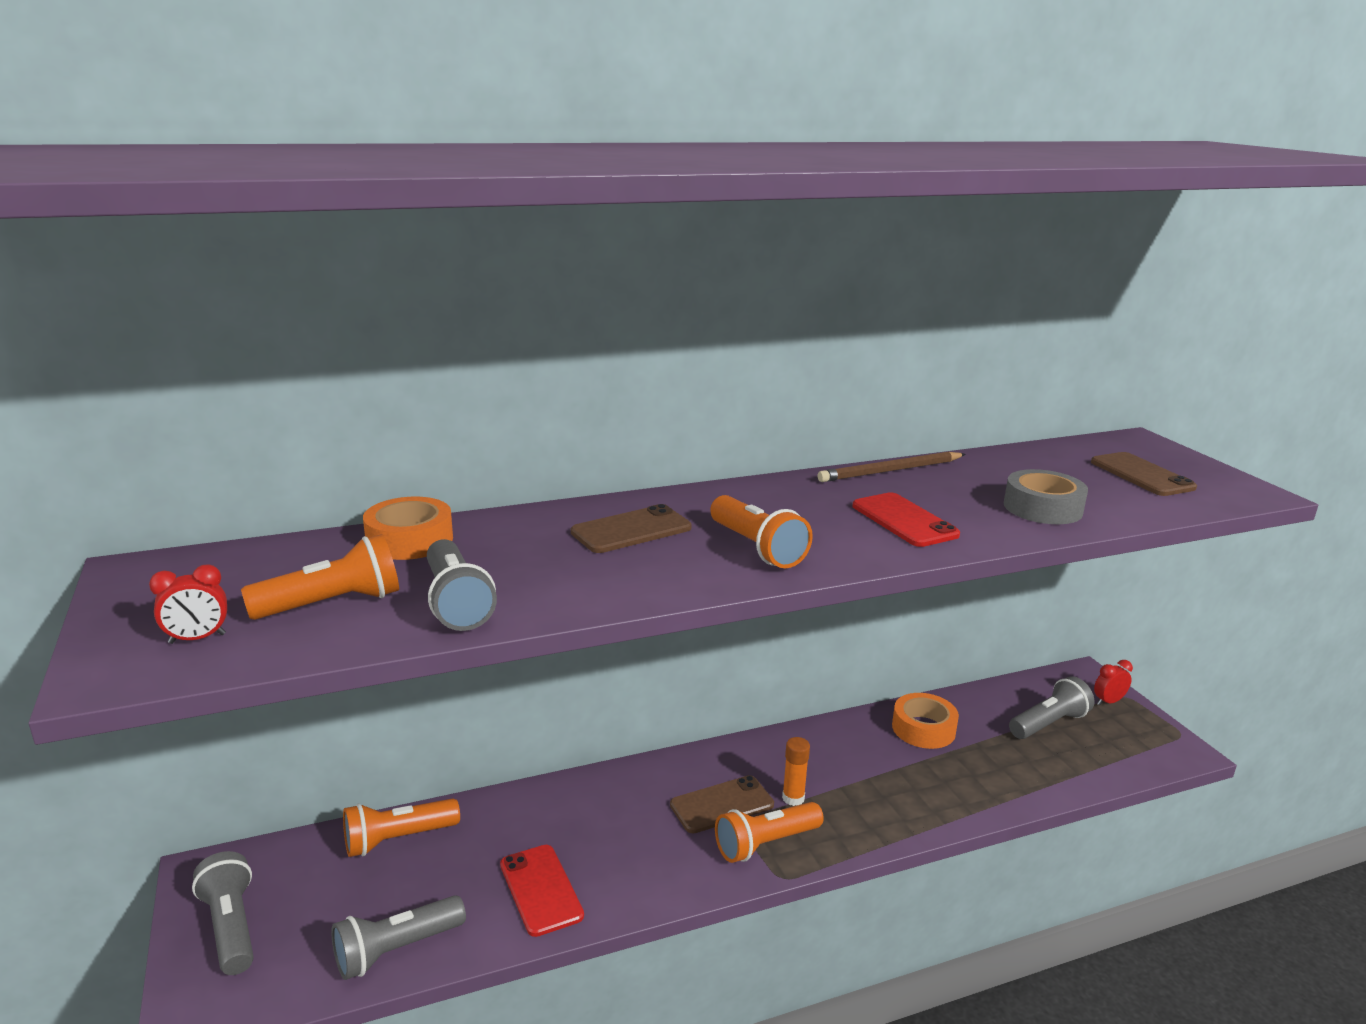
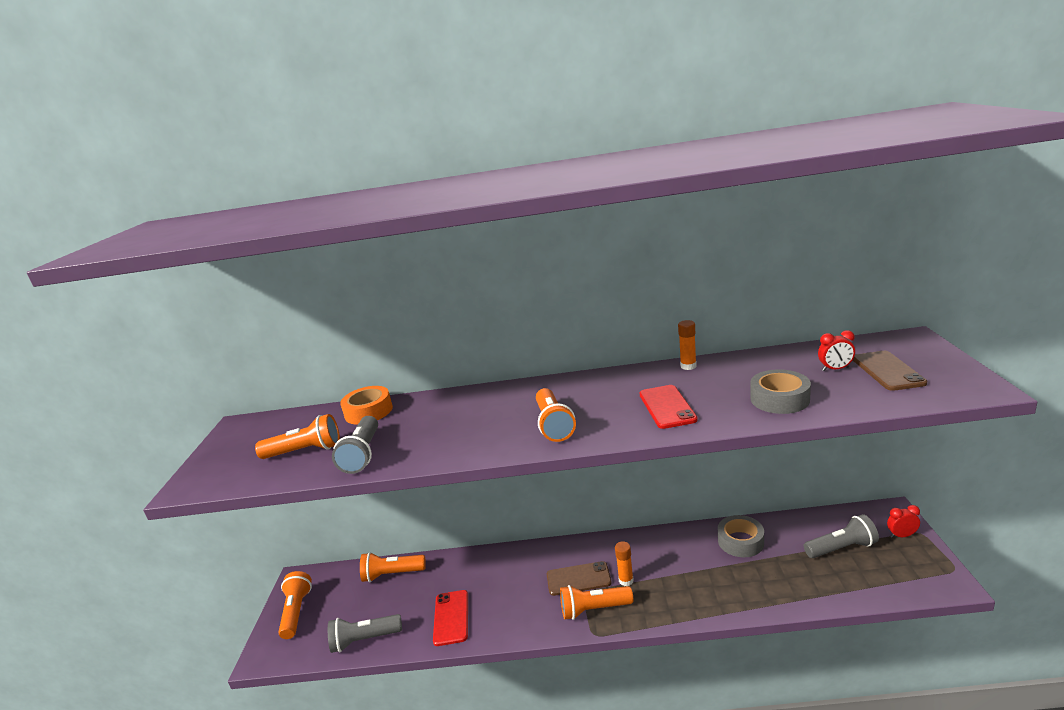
camera: 25 degrees right, 0 degrees up
(197, 639) = (235, 468): red clock -> red clock (835, 369)
(231, 927) = (296, 612): grey flashlight -> orange flashlight
(631, 530) = (489, 409): brown phone -> none
(890, 471) = (688, 366): brown pencil -> orange glue stick
(923, 729) = (740, 541): orange tape -> grey tape

